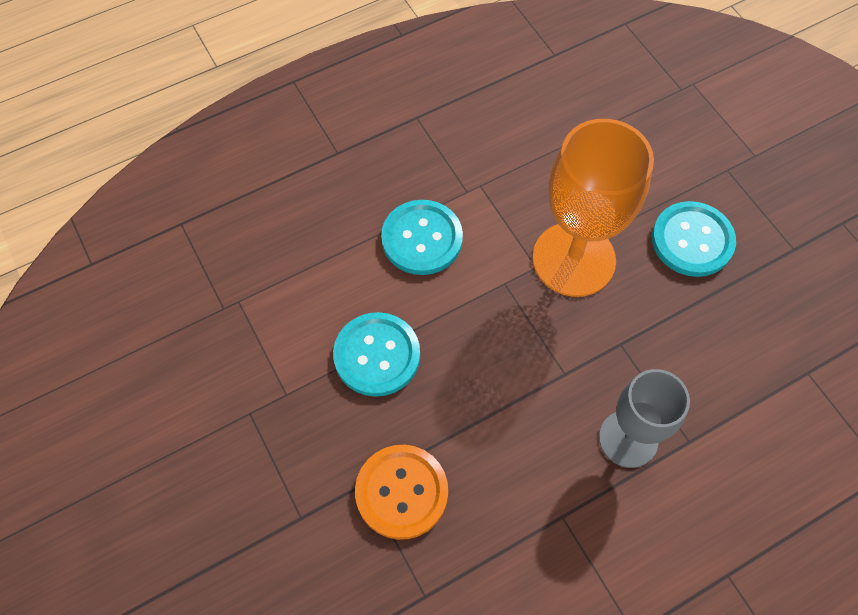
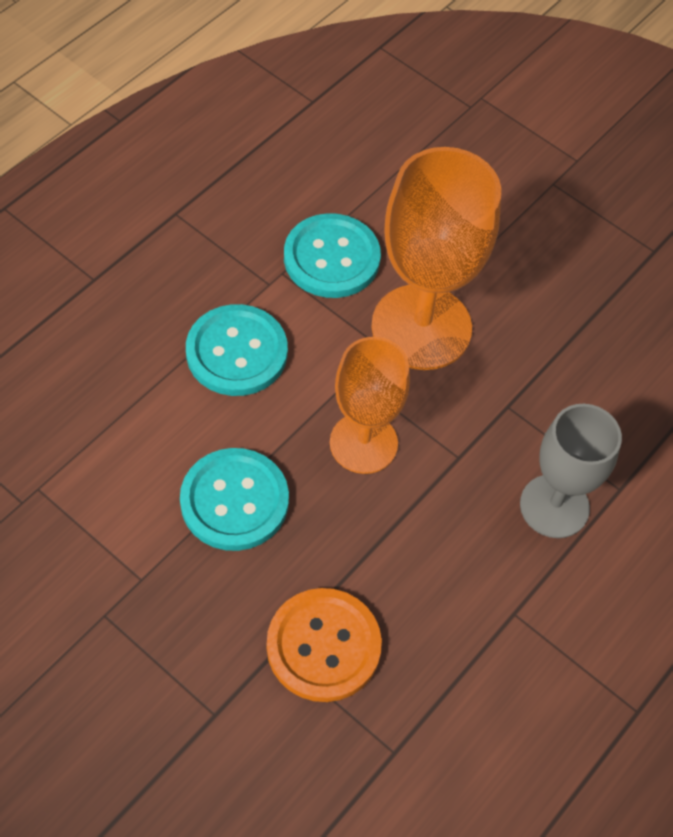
camera: 25 degrees left, 5 degrees down
(493, 340) = (363, 443): none -> orange goblet
(692, 240) = (543, 271): turquoise button -> turquoise button (331, 258)

